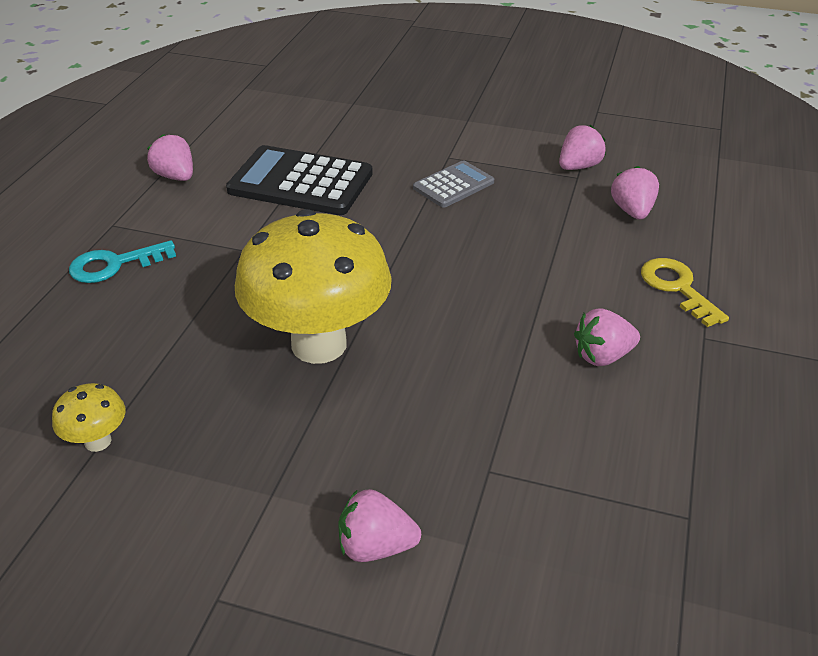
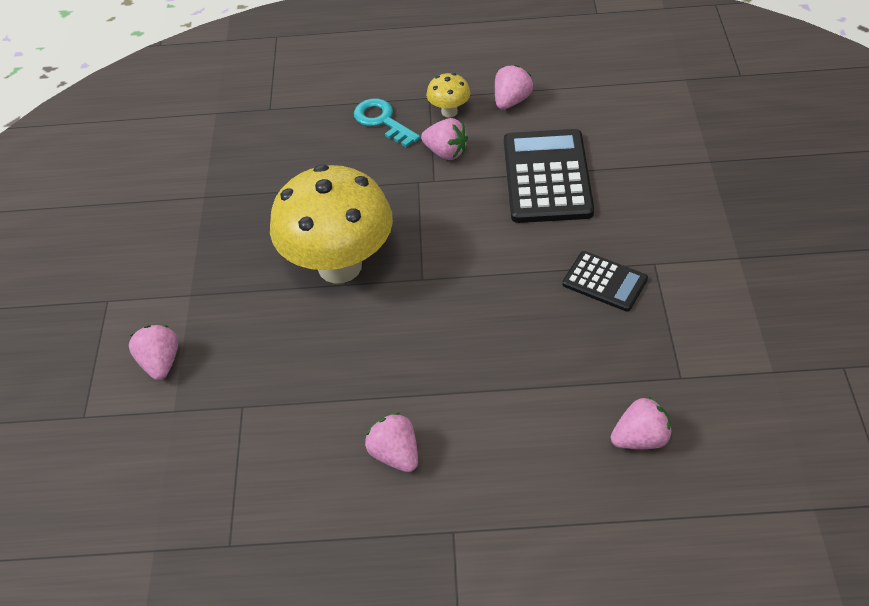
camera: 75 degrees right, 10 degrees up
(98, 441) = (210, 195): yellow mushroom -> yellow mushroom (449, 112)
(453, 185) = (604, 282): grey calculator -> black calculator
(578, 167) = (702, 374): pink strawberry -> pink strawberry (446, 152)
(677, 287) = (522, 498): yellow key -> none

